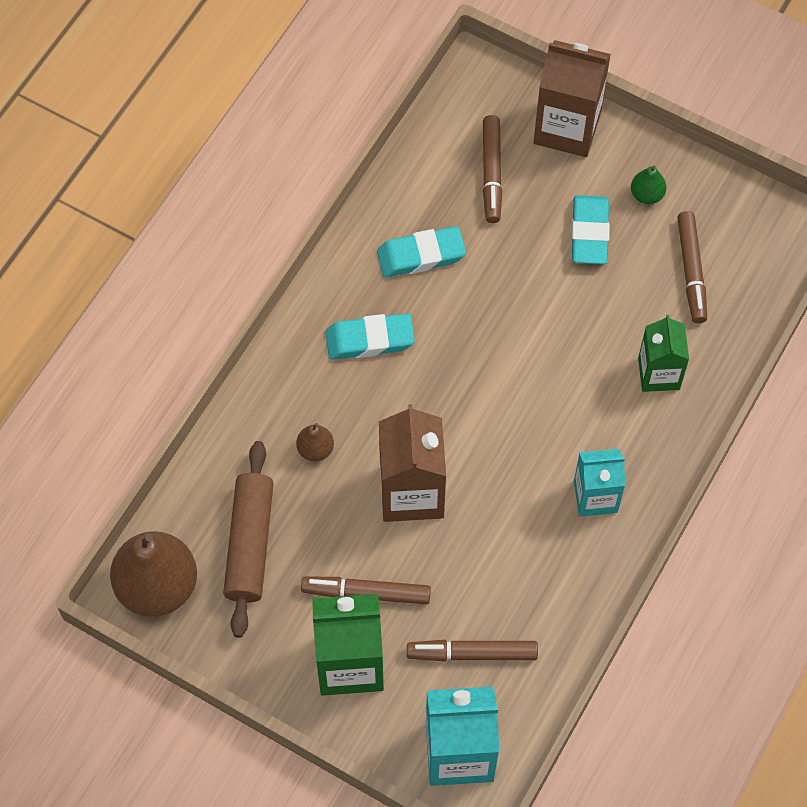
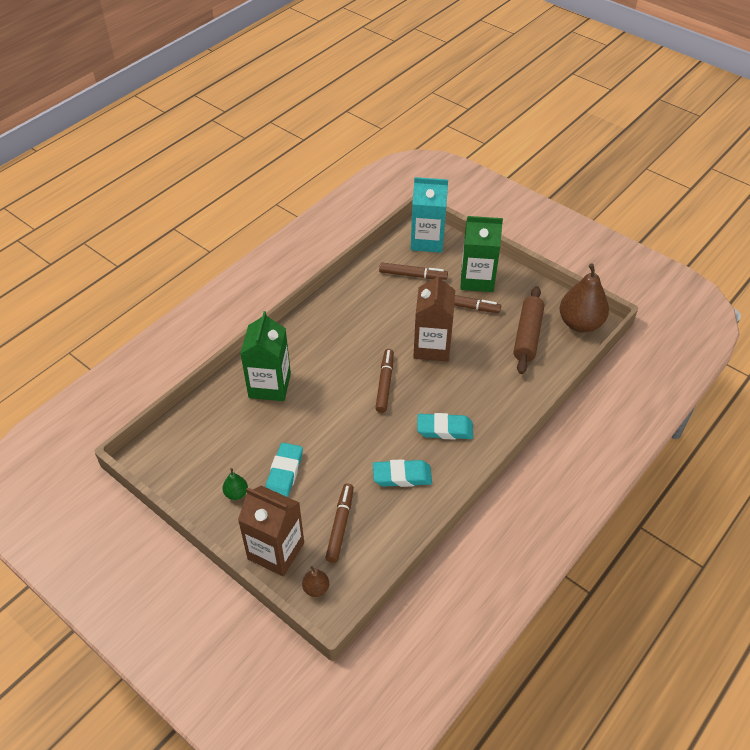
camera: 170 degrees left, 15 degrees down
(315, 449) = (486, 375): brown pear -> brown pear (316, 588)
(595, 496) = (328, 331): turquoise carton -> none
(658, 373) = (269, 385): green carton -> green carton, size x1.54
(691, 271) = (226, 440): brown marker -> brown marker (385, 384)

